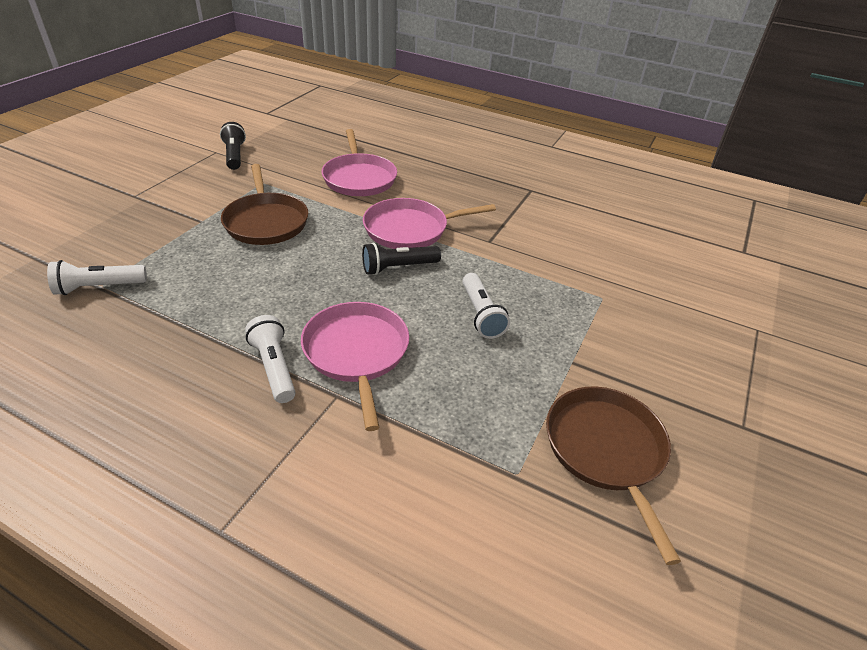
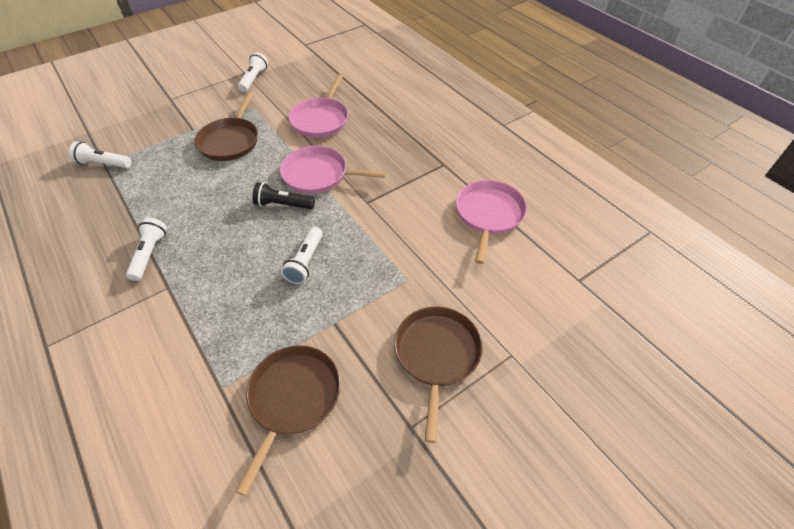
camera: 30 degrees right, 10 degrees up
(235, 155) = (254, 79): black flashlight -> white flashlight
(357, 353) = (203, 261): pink pan -> pink pan (489, 215)
(698, 353) = (437, 355): none -> brown pan

